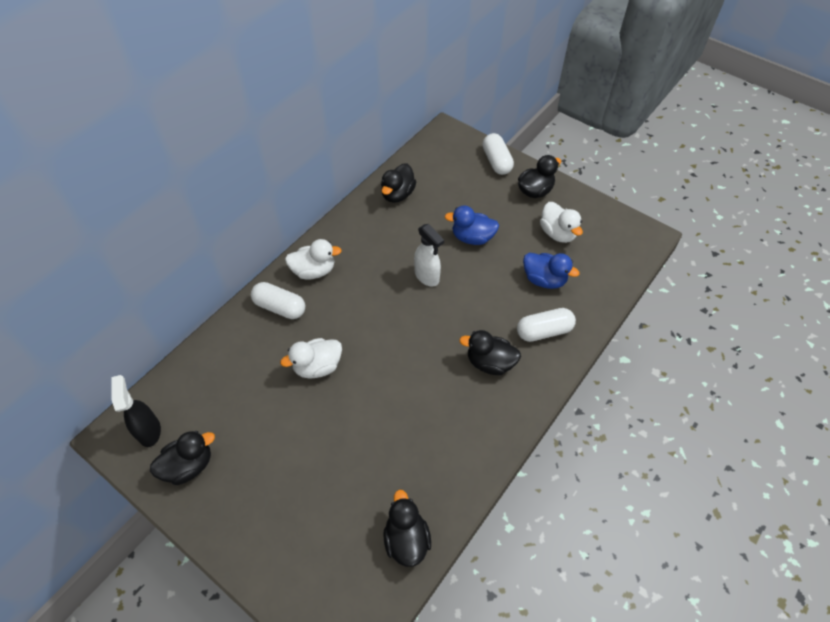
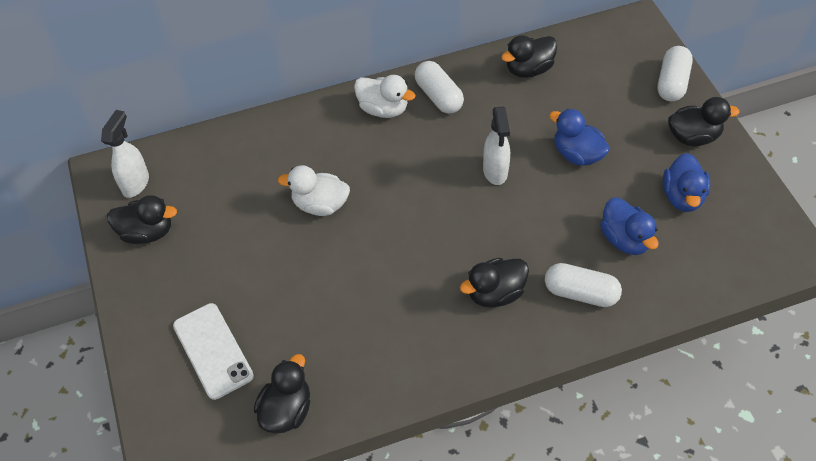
camera: 35 degrees right, 0 degrees up
(149, 431) = (136, 183): black spray bottle -> white spray bottle
(280, 307) = (325, 129): white capsule -> white capsule (438, 96)
(314, 529) = (213, 350): none -> white phone
(490, 363) = (495, 293): black duck -> black duck turned 75 degrees counterclockwise
(557, 233) = (682, 196): white duck -> blue duck

